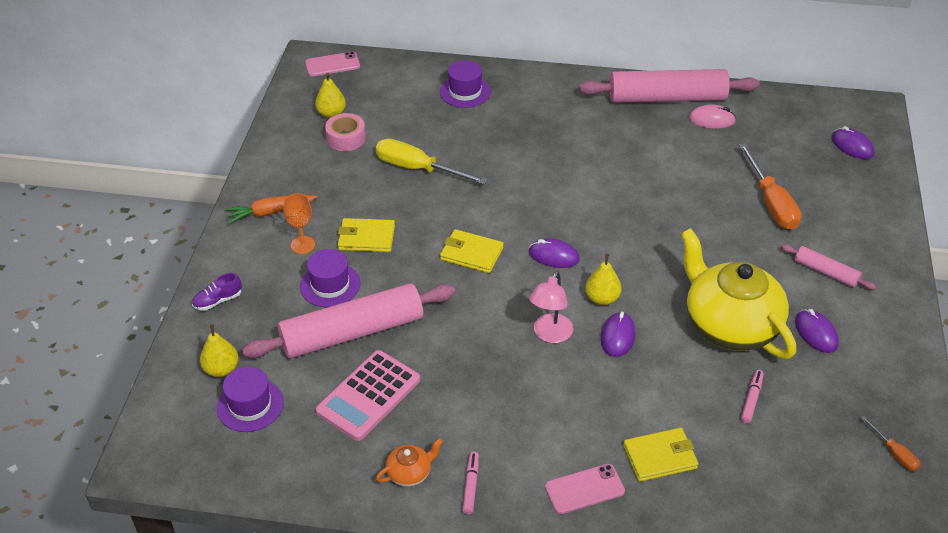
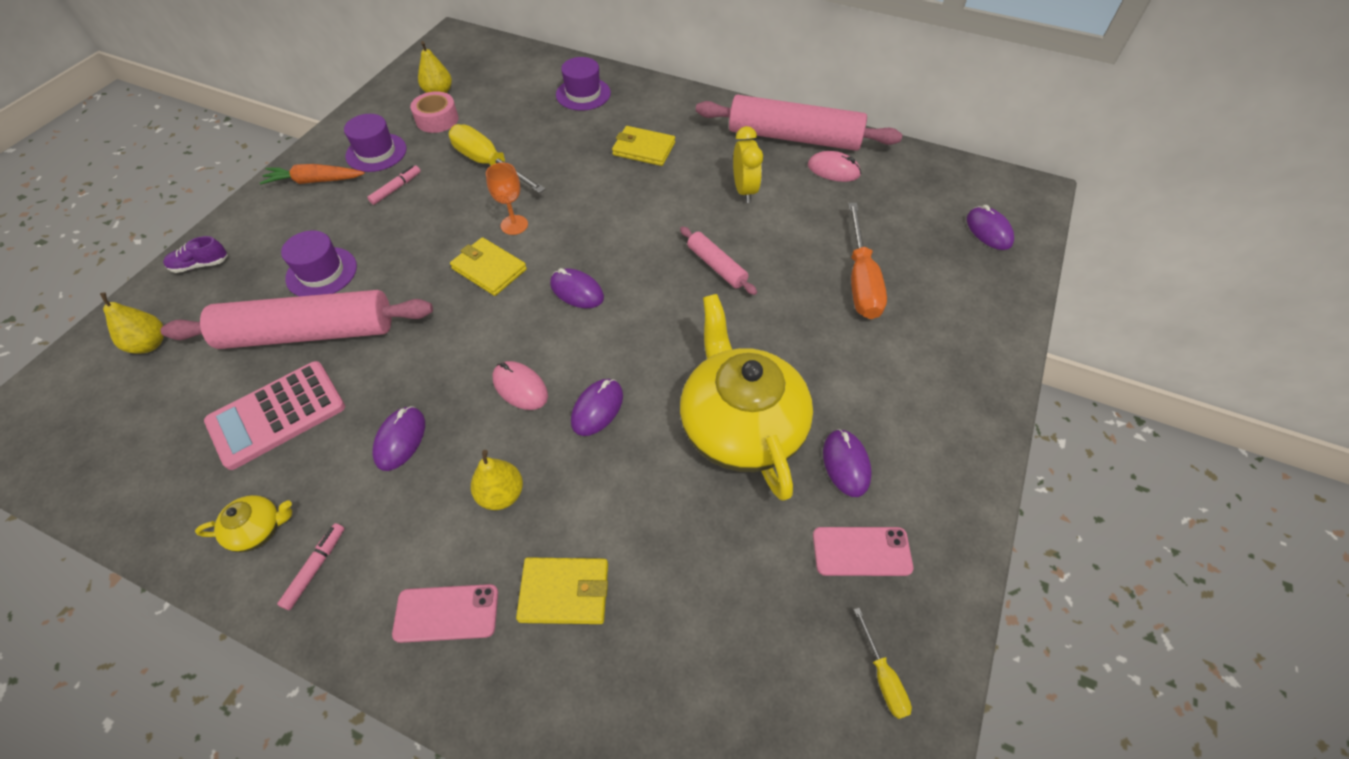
camera: 15 degrees right, 10 degrees up
(250, 405) = (148, 394): purple hat -> purple hat (376, 152)
(303, 245) = (323, 222): orange goblet -> orange goblet (514, 225)
(332, 64) = (470, 46): pink phone -> pink phone (861, 551)
(366, 238) = (391, 228): yellow wallet -> yellow wallet (643, 149)
(410, 473) = (258, 529): orange teapot -> yellow teapot
(479, 390) = (400, 440): none -> purple mouse
(550, 335) = (520, 387): pink lamp -> pink mouse
(602, 298) = (604, 355): yellow pear -> yellow pear (501, 494)
(647, 150) = (744, 190): none -> yellow clock
(751, 399) = (721, 538): pink marker -> pink marker (396, 188)
(826, 272) = (892, 383): pink rolling pin -> pink rolling pin (716, 266)
(894, 453) = (883, 677): orange screwdriver -> yellow screwdriver

